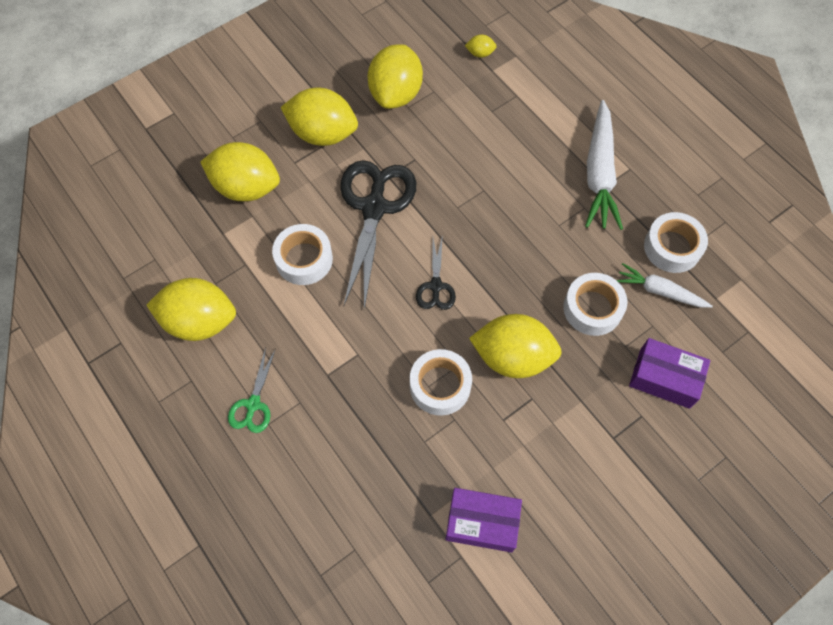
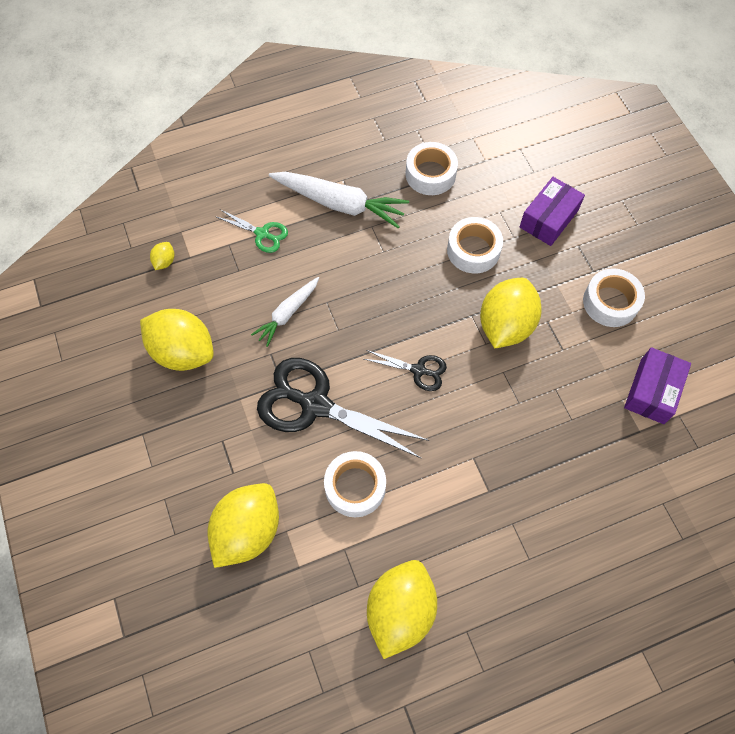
camera: 75 degrees left, 0 degrees up
(253, 404) = (506, 570): green scissors -> green scissors (262, 234)
(323, 133) = (206, 435): yellow lemon -> none
(440, 386) = (521, 392): white tape -> white tape (610, 302)
(660, 291) = (469, 196): white carrot -> white carrot (287, 314)

